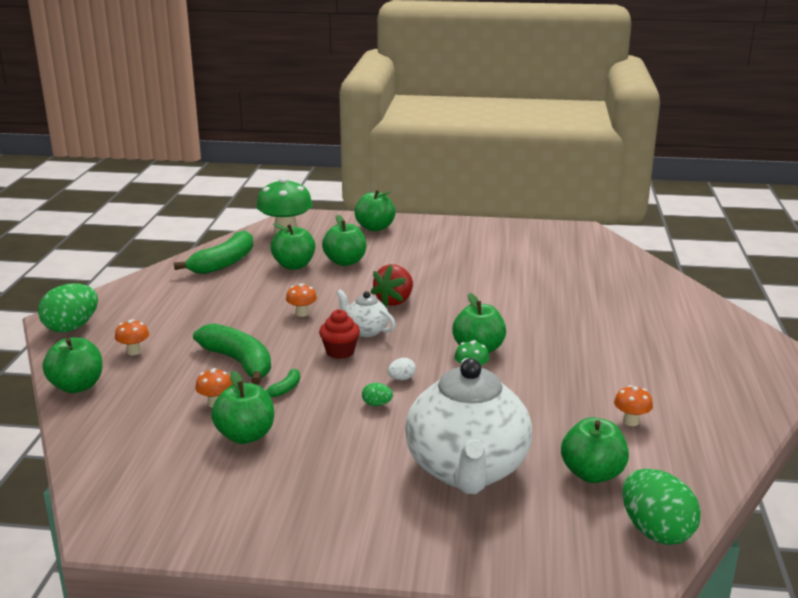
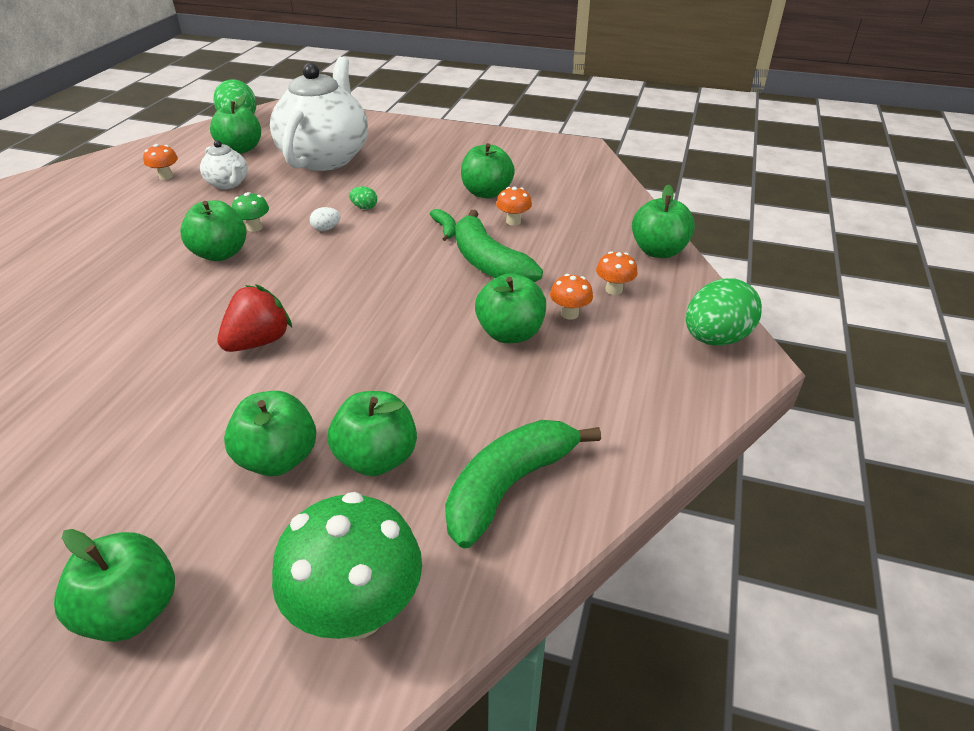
camera: 170 degrees left, 15 degrees up
(221, 319) = (510, 333): none -> green apple
(285, 389) = (445, 229): green banana -> green banana turned 120 degrees clockwise
(302, 313) = (398, 331): orange mushroom -> orange mushroom (569, 314)
(340, 352) = (373, 265): red cupcake -> none
(366, 330) = (328, 293): white teapot -> white teapot (228, 184)

